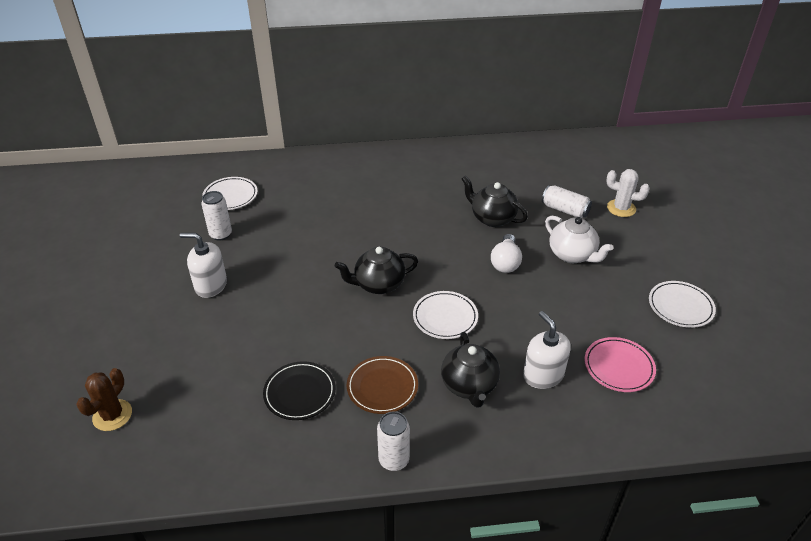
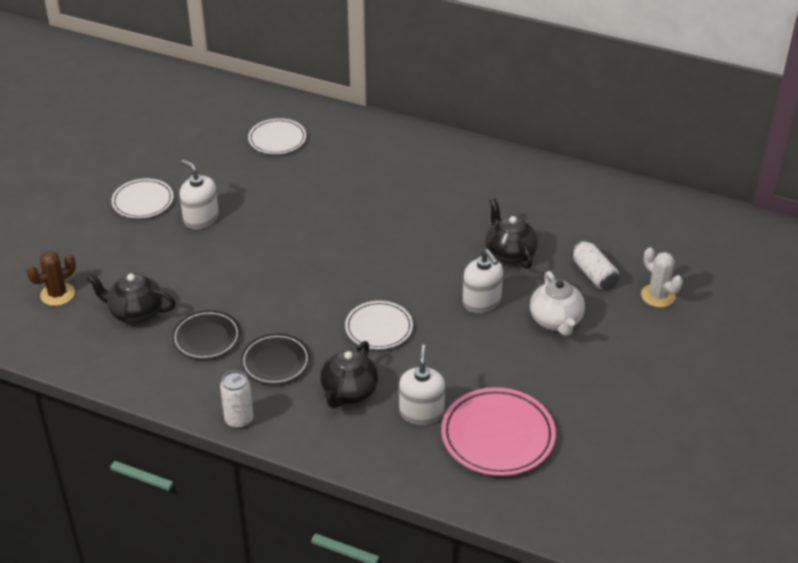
camera: 30 degrees right, 0 degrees up
(221, 234) = (242, 174): white can -> none
(378, 284) = (344, 275): black teapot -> black teapot (136, 313)
(382, 387) = (275, 362): brown plate -> black plate
(505, 262) = (482, 301): white light bulb -> white soap dispenser
(619, 367) = (498, 436): pink plate -> pink plate, size x1.55
(680, 306) = (616, 412): white plate -> white plate (143, 201)

